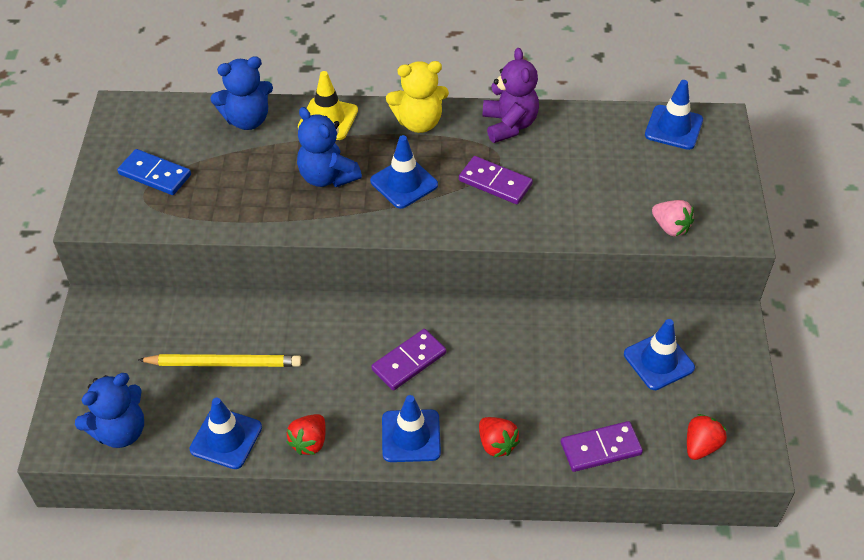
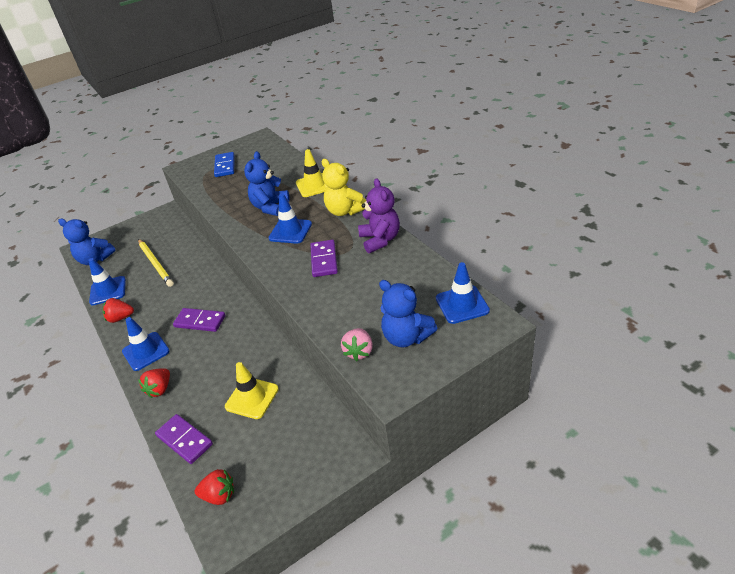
camera: 60 degrees right, 10 degrees down
(247, 119) = (288, 166): blue teddy bear -> blue teddy bear (406, 337)
(509, 125) = (380, 240): purple teddy bear -> purple teddy bear turned 60 degrees counterclockwise
(589, 365) = (252, 398): none -> yellow traffic cone
(658, 361) = (282, 431): blue traffic cone -> none

